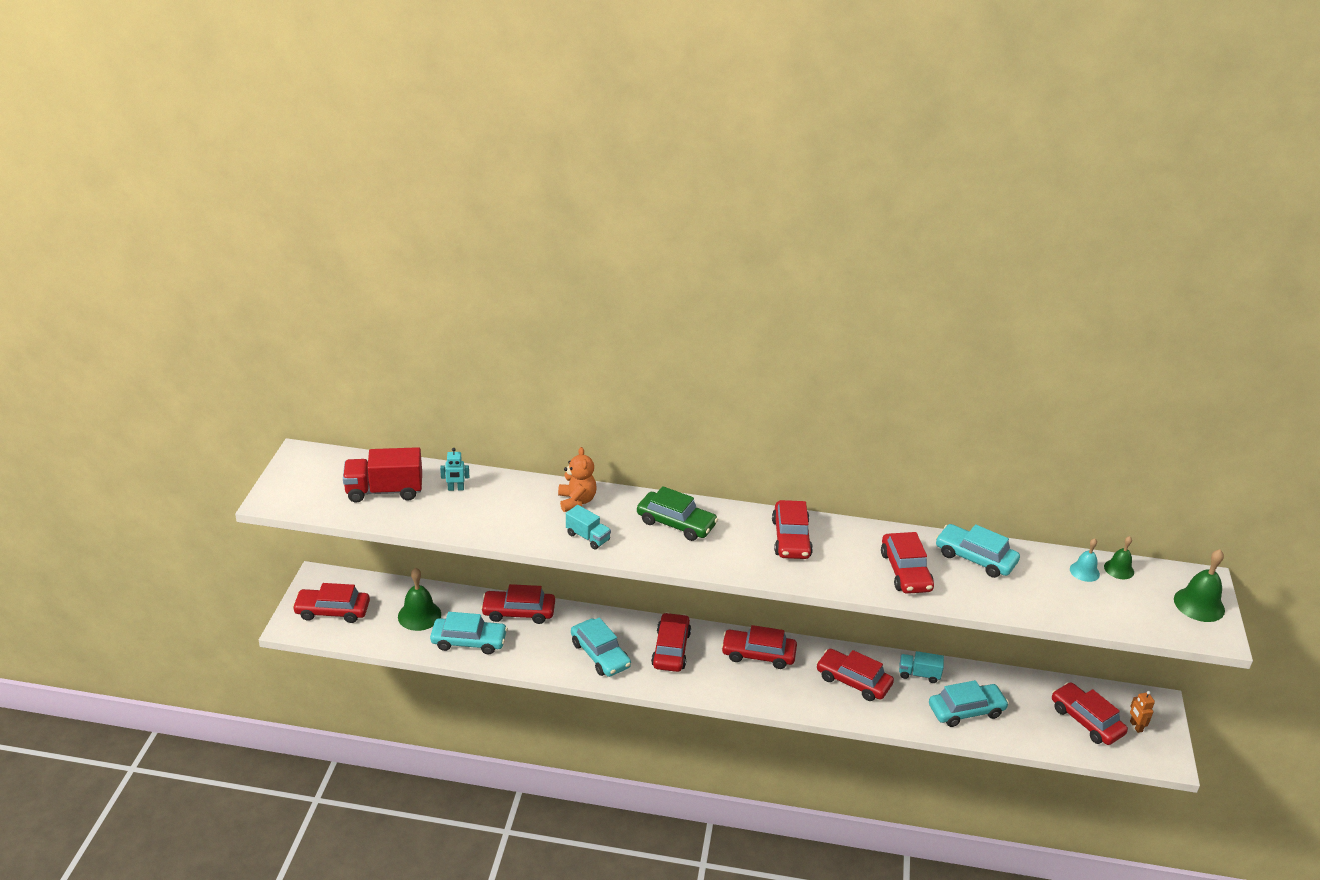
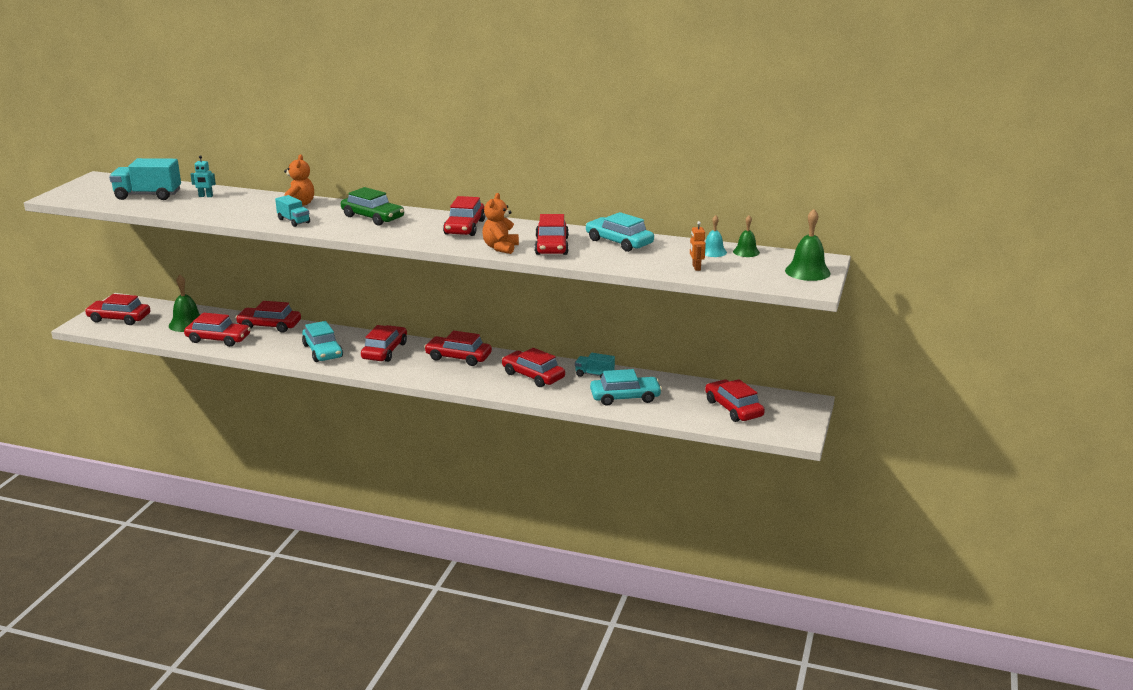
camera: 10 degrees right, 10 degrees down
(384, 491) = (148, 195): red truck -> turquoise truck
(469, 641) = (218, 339): turquoise car -> red car
(850, 579) = (500, 248): none -> orange teddy bear
(1135, 726) = (778, 414): orange robot -> orange robot (696, 268)

